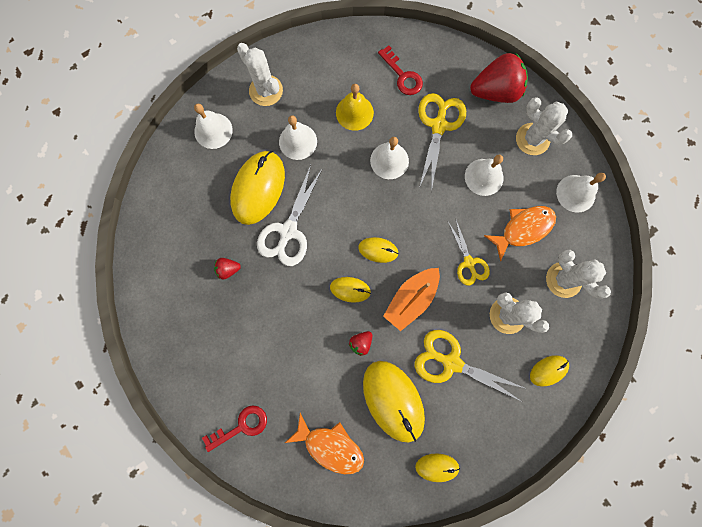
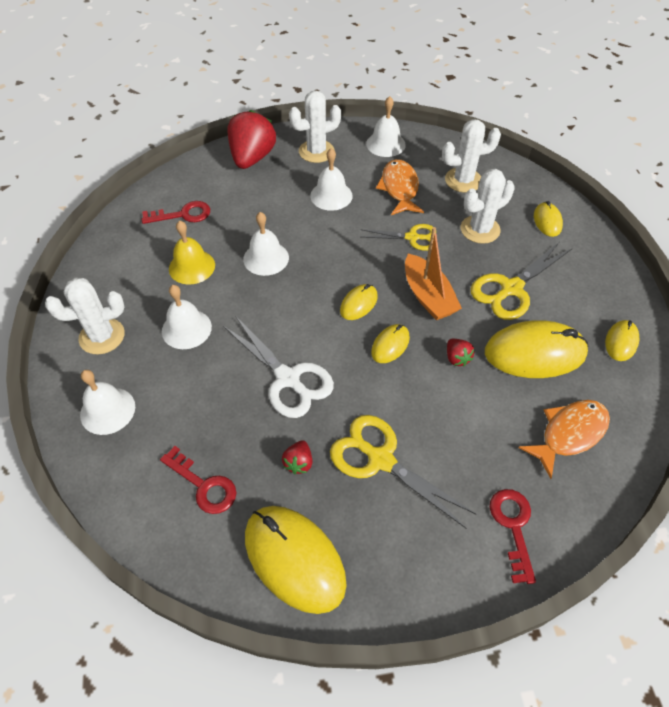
camera: 65 degrees left, 25 degrees down
(188, 219) = (204, 485): none -> red key
(258, 188) = (215, 389): yellow mouse -> yellow mouse (294, 559)
(438, 126) = (256, 208): yellow scissors -> yellow scissors (380, 459)

